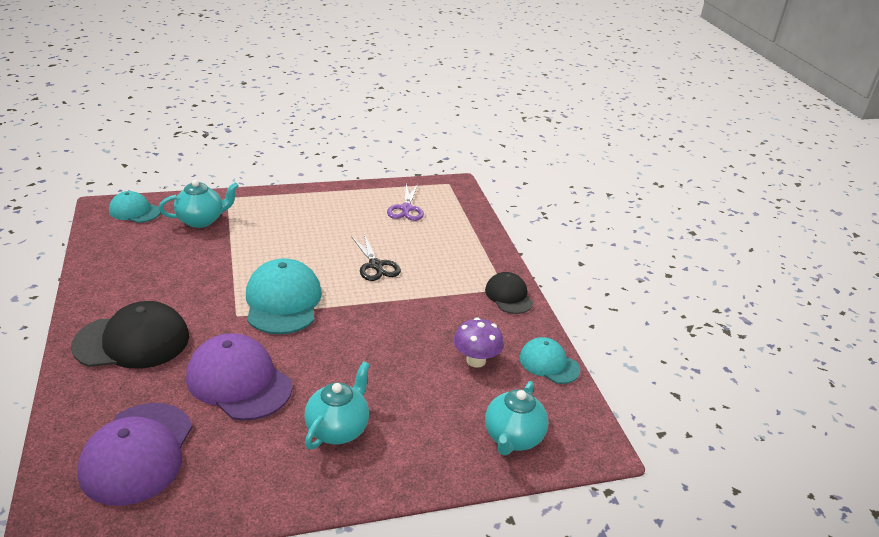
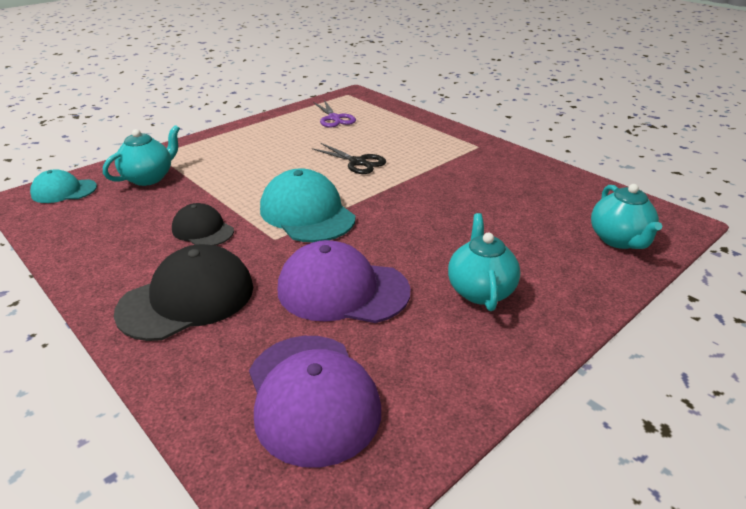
camera: 25 degrees left, 0 degrees up
(476, 360) = (522, 199): purple mushroom -> none
(508, 296) = (488, 150): black cap -> black cap (203, 230)
(549, 363) = (575, 182): turquoise cap -> none

